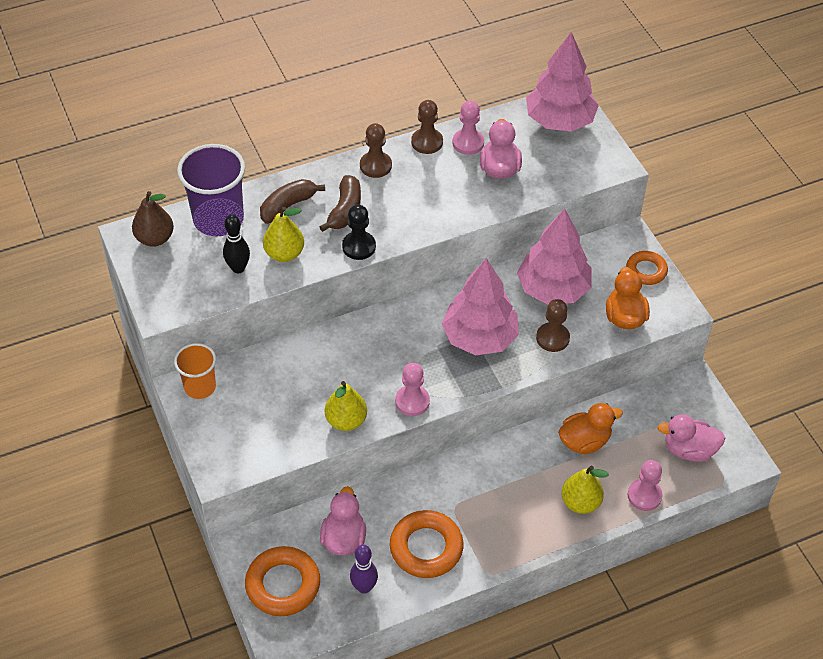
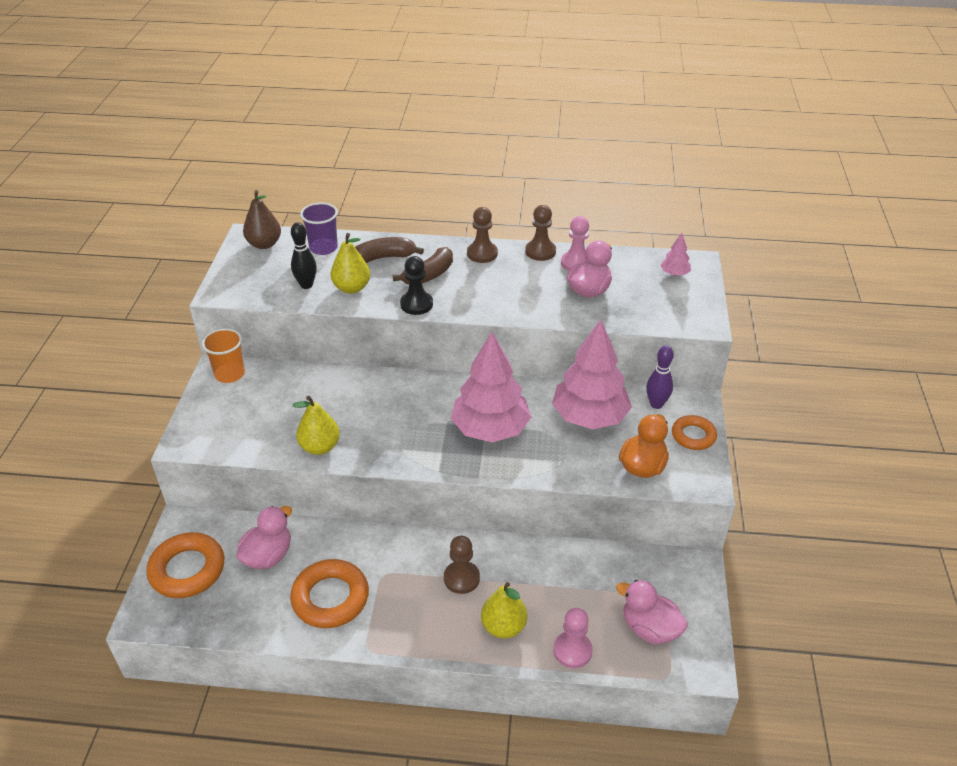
camera: 30 degrees right, 10 degrees down
(218, 219) = (323, 248): purple cup -> purple cup, size x0.61
(364, 587) = (250, 605): purple bowling pin -> purple bowling pin (656, 404)
(412, 401) = (388, 455): pink pawn -> none
(552, 338) = (558, 456): brown pawn -> brown pawn (461, 578)
(559, 121) = (674, 273): pink tree -> pink tree, size x0.42
(584, 441) = (548, 573): orange duck -> none

